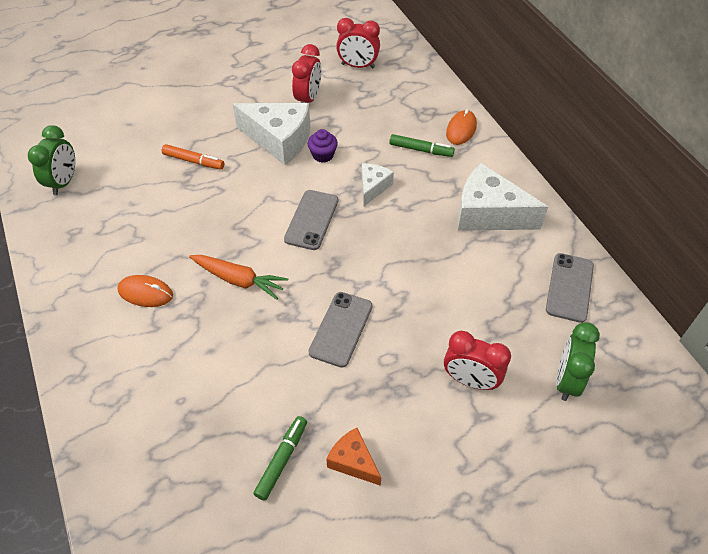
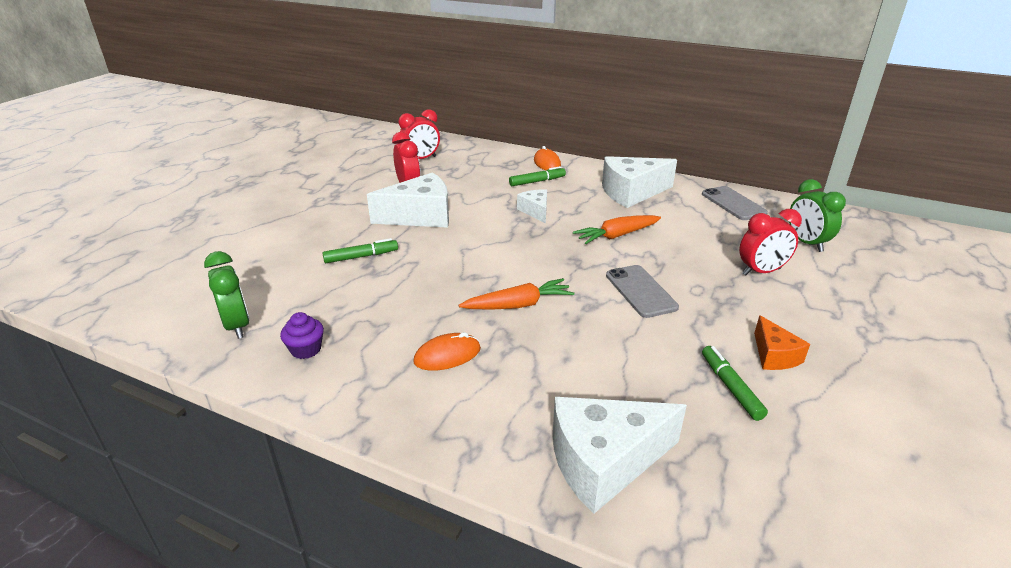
camera: 40 degrees left, 20 degrees down
(132, 445) = (604, 462): none -> white cheese
(193, 161) = (361, 257): orange marker -> green marker
(311, 220) = (519, 246): grey phone -> none
(323, 155) = (470, 210): purple cupcake -> purple cupcake (306, 349)
(353, 461) = (774, 355): orange cheese -> orange cheese turned 105 degrees counterclockwise
(403, 258) = (617, 236): none -> orange carrot

